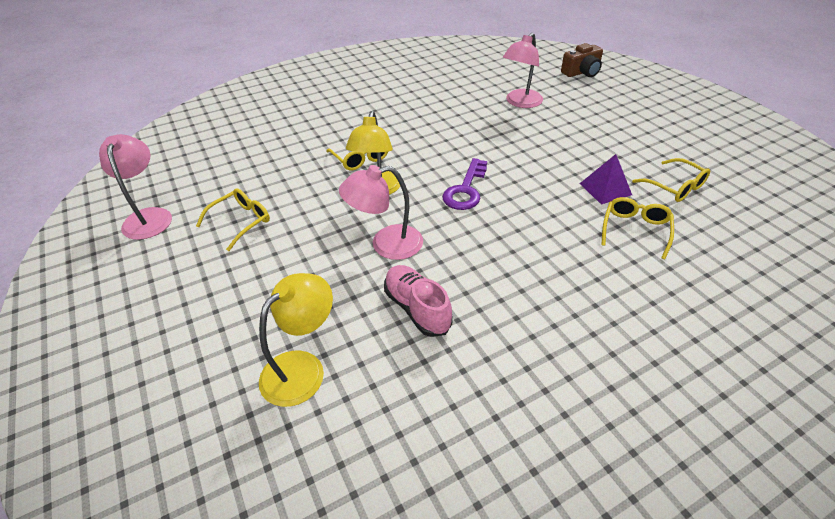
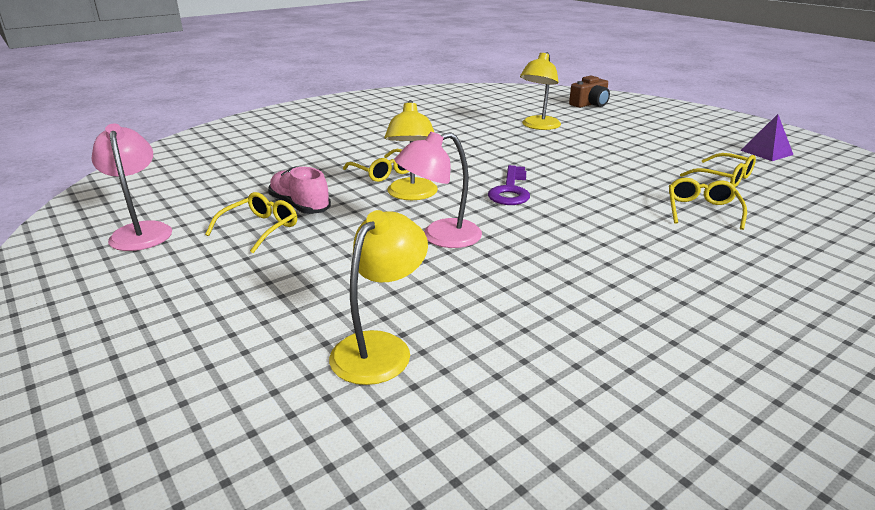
camera: 10 degrees left, 15 degrees down
(417, 308) = (497, 286): pink shoe -> pink shoe (300, 206)
(520, 103) = (538, 126): pink lamp -> yellow lamp
(605, 189) = (655, 182): purple pyramid -> purple pyramid (766, 152)

